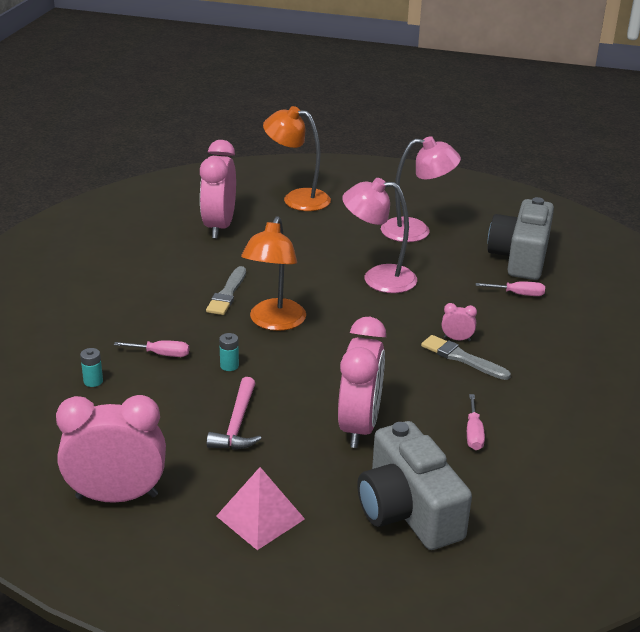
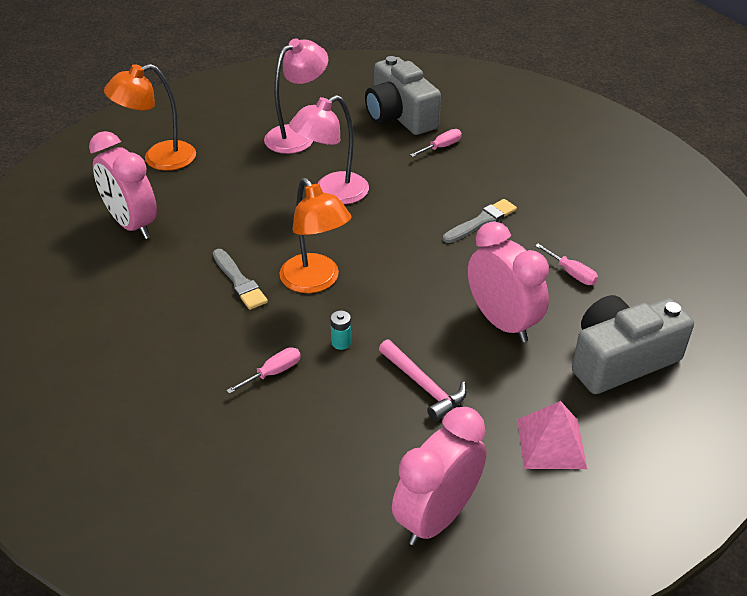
camera: 45 degrees left, 10 degrees up
(93, 381) = (257, 439): turquoise battery -> none
(408, 510) = (620, 360): grey camera -> grey camera turned 135 degrees clockwise
(457, 339) = (457, 208): pink clock -> none
(461, 358) = (481, 221): grey brush -> grey brush turned 150 degrees clockwise

